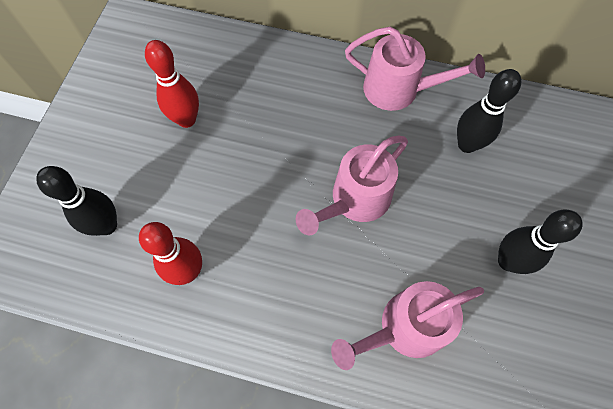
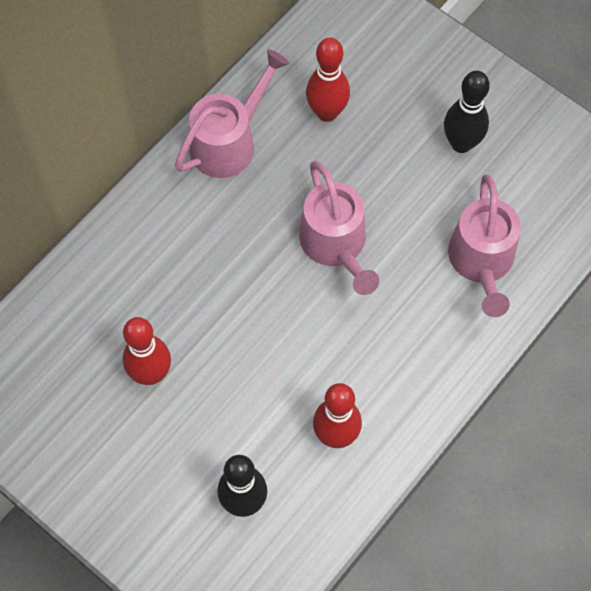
camera: 65 degrees left, 0 degrees up
(467, 144) = (327, 112): black bowling pin -> red bowling pin

